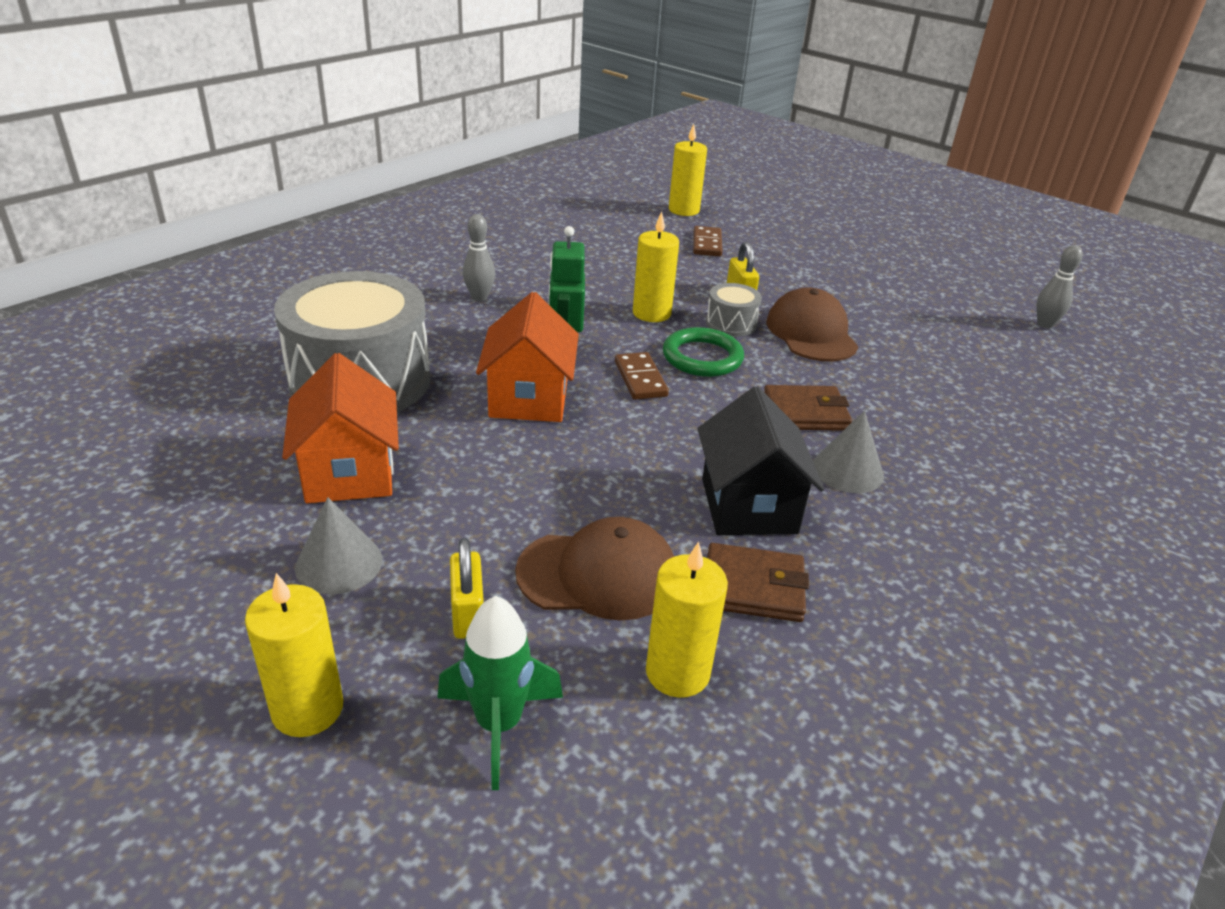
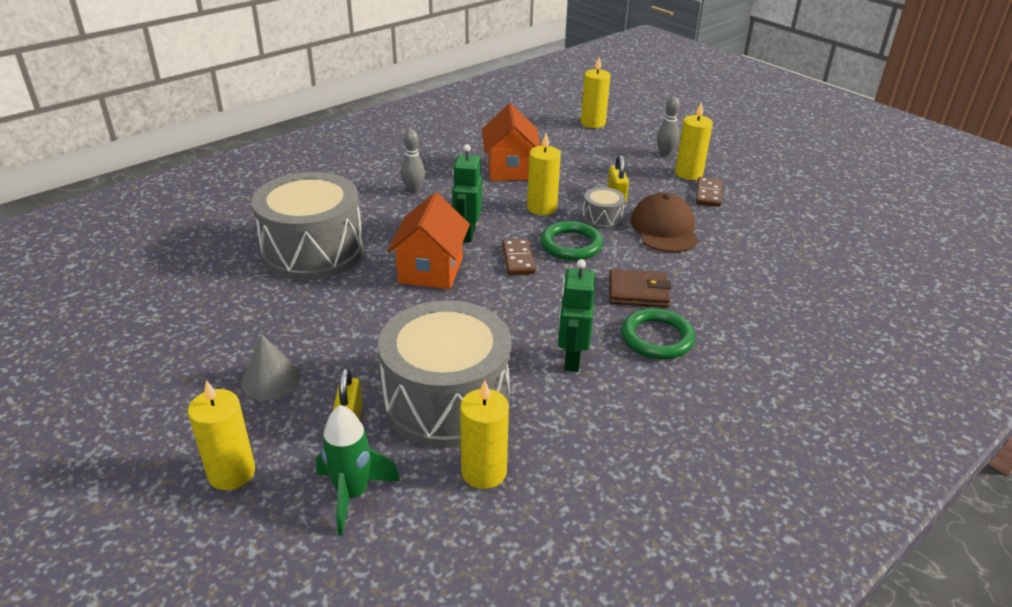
camera: 10 degrees right, 0 degrees up
(349, 472) = (291, 317): orange house -> orange house (510, 169)
(598, 574) = (446, 401): brown cap -> grey drum
(707, 244) = (603, 152): brown domino -> brown domino (708, 194)
(748, 506) = (571, 359): black house -> green robot
(753, 587) = (556, 418): brown wallet -> none
(818, 266) = (688, 173): none -> yellow candle
(848, 470) = (657, 338): grey cone -> green ring
(1045, 324) = (865, 229): grey bowling pin -> grey bowling pin (665, 154)

